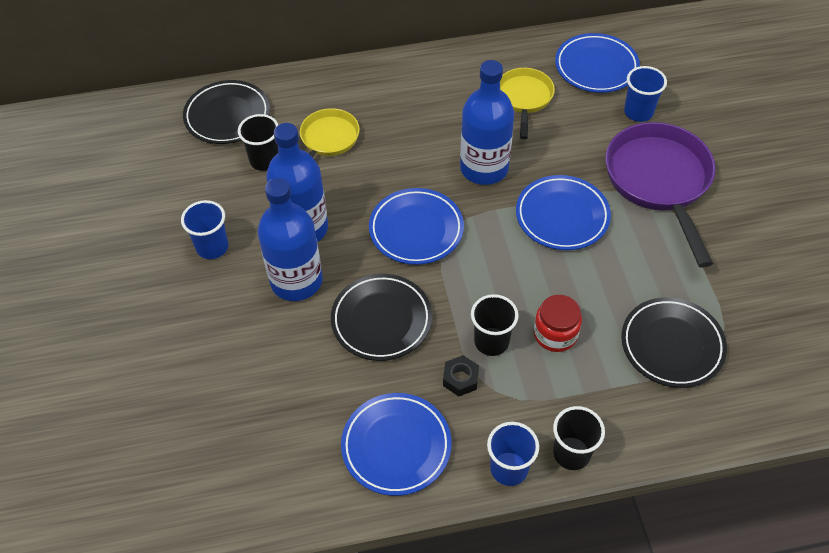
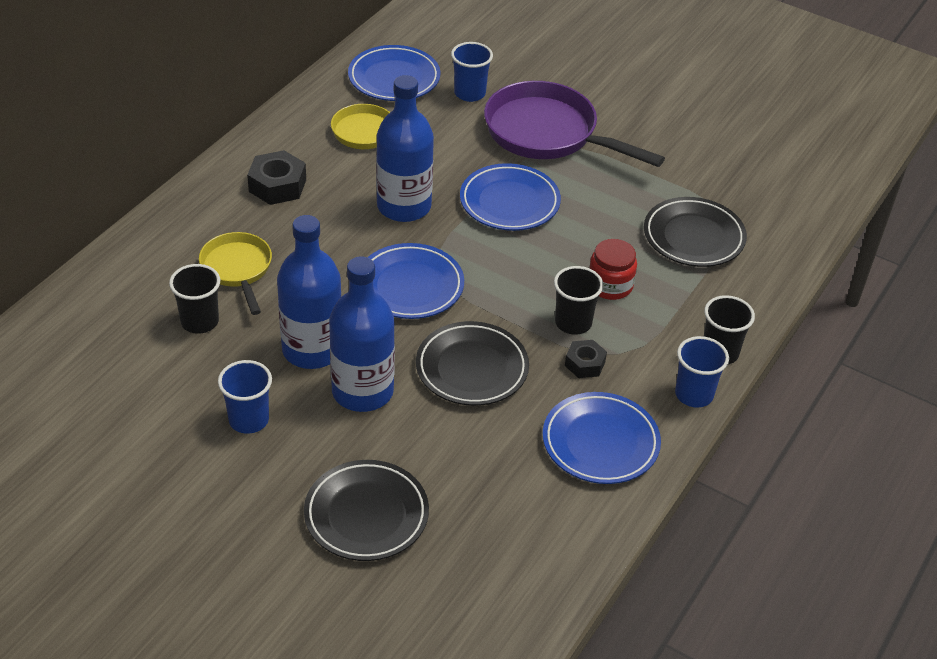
camera: 50 degrees left, 10 degrees down
(227, 116) = (108, 310): black plate -> black plate (366, 515)
(421, 98) = (277, 185): none -> black nut

